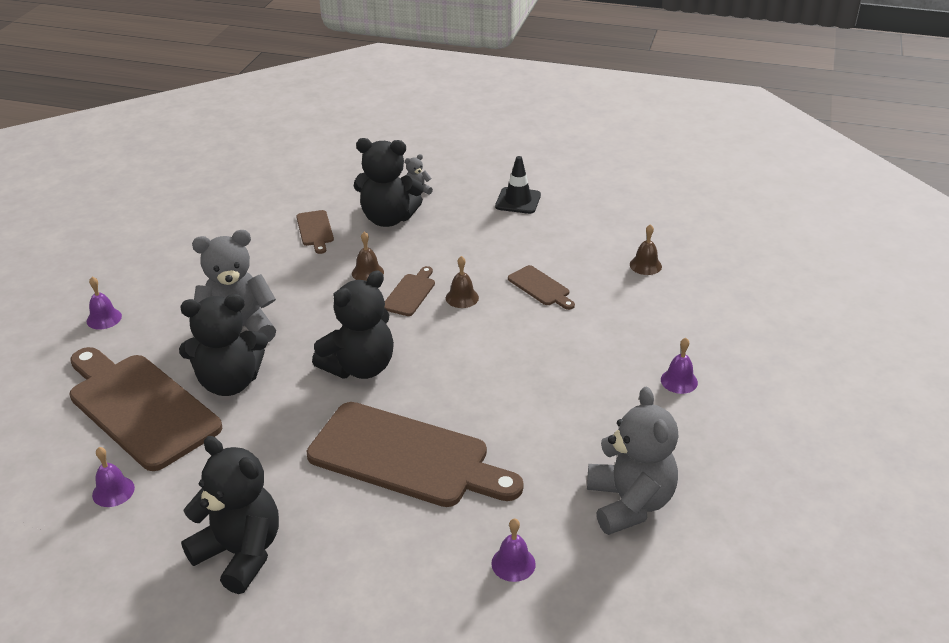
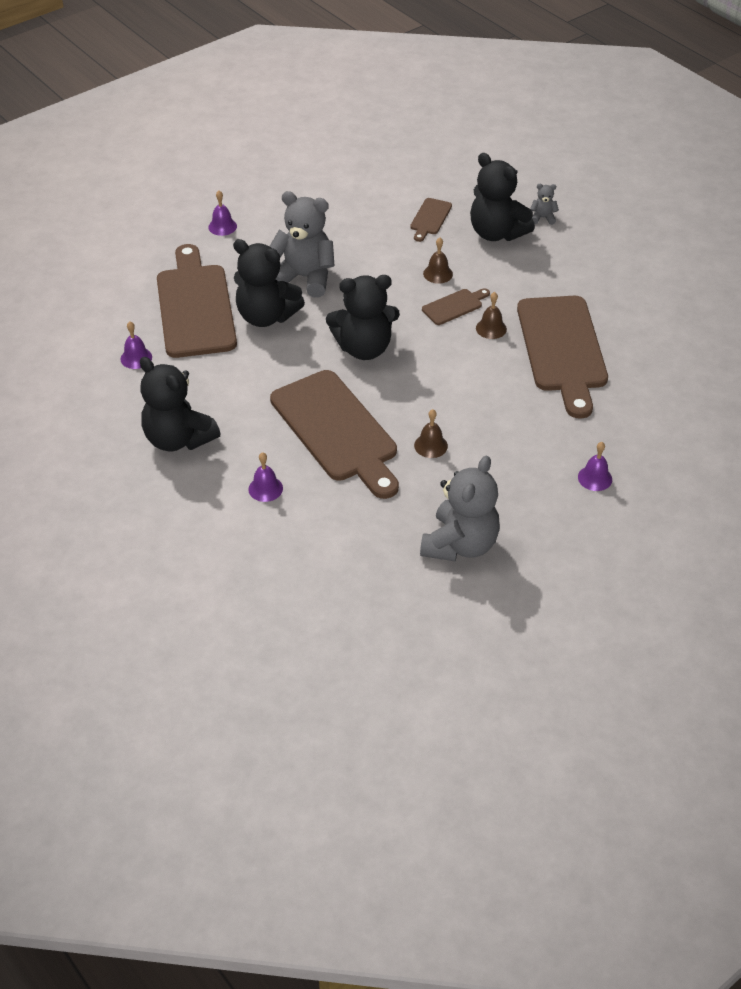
camera: 35 degrees right, 10 degrees up
(240, 553) = (178, 439): black teddy bear -> black teddy bear turned 150 degrees clockwise
(513, 563) = (340, 539): purple bell -> purple bell (265, 488)
(518, 201) = (621, 263): black traffic cone -> none
(540, 287) = (562, 349): brown cutting board -> brown cutting board, size x2.26
(645, 265) = (672, 371): brown bell -> brown bell (431, 445)

